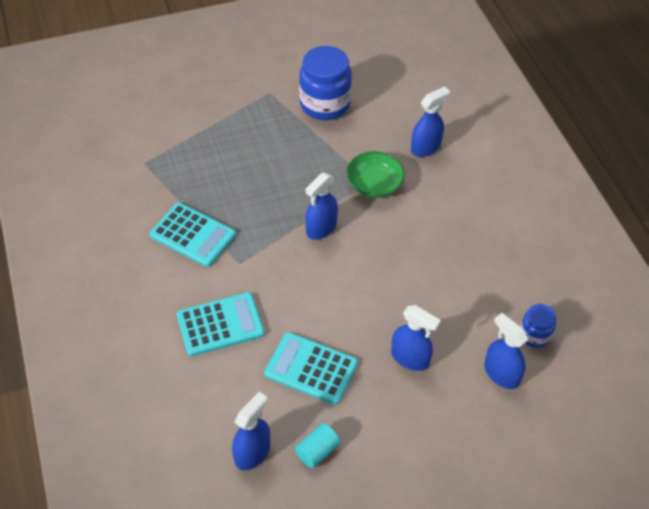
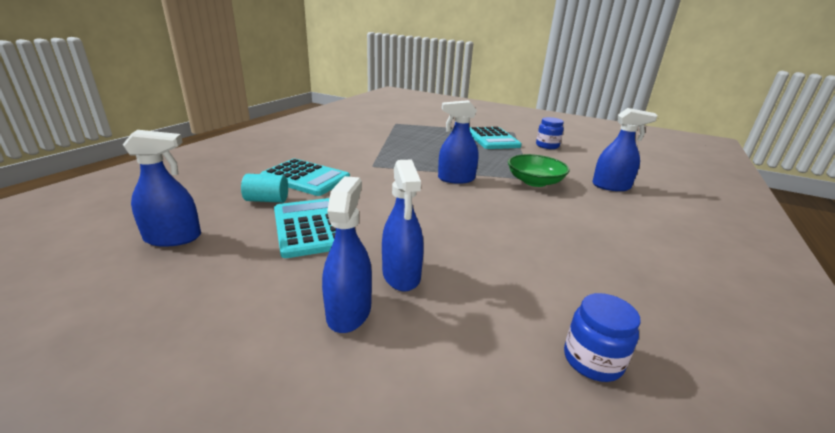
camera: 45 degrees right, 25 degrees down
(193, 235) = (368, 147): turquoise calculator -> turquoise calculator (492, 139)
(317, 451) = (205, 272): turquoise cylinder -> turquoise cylinder (267, 200)
(325, 104) = (547, 146): blue jar -> blue jar, size x0.53
(501, 374) = (488, 362): blue spray bottle -> blue spray bottle (349, 311)

